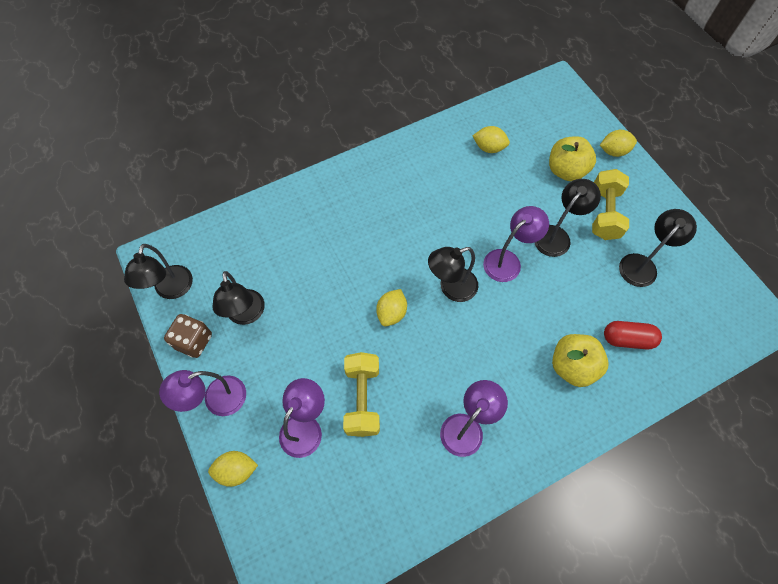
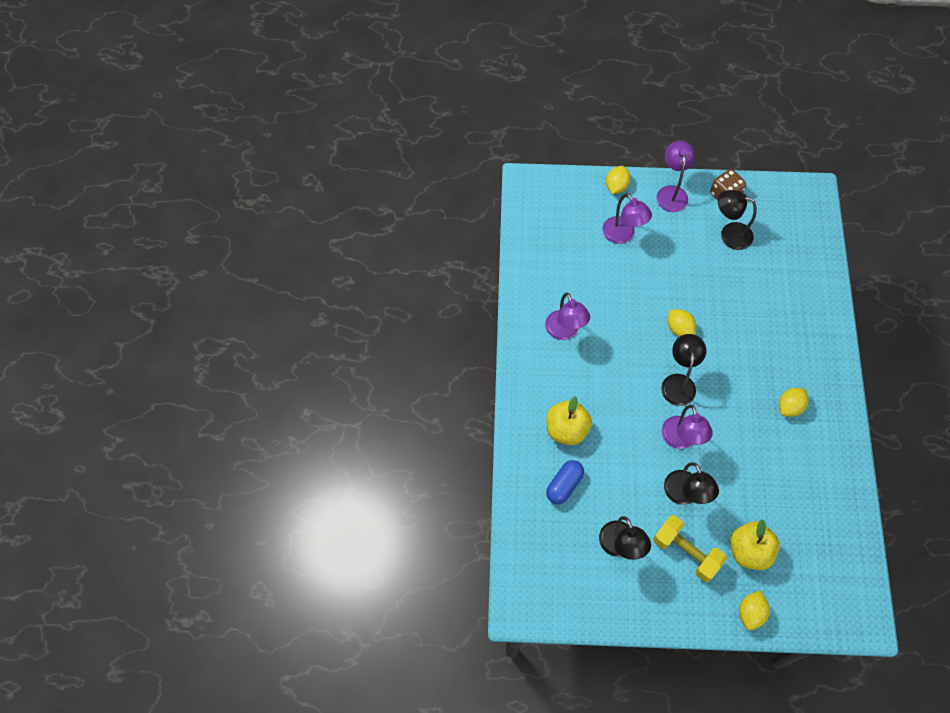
camera: 120 degrees right, 0 degrees up
(171, 290) = (776, 195): black lamp -> none
(362, 399) = (622, 278): yellow dumbbell -> none
(489, 148) = (808, 498): yellow lemon -> yellow lemon (789, 407)
(627, 339) = (564, 485): red capsule -> blue capsule

